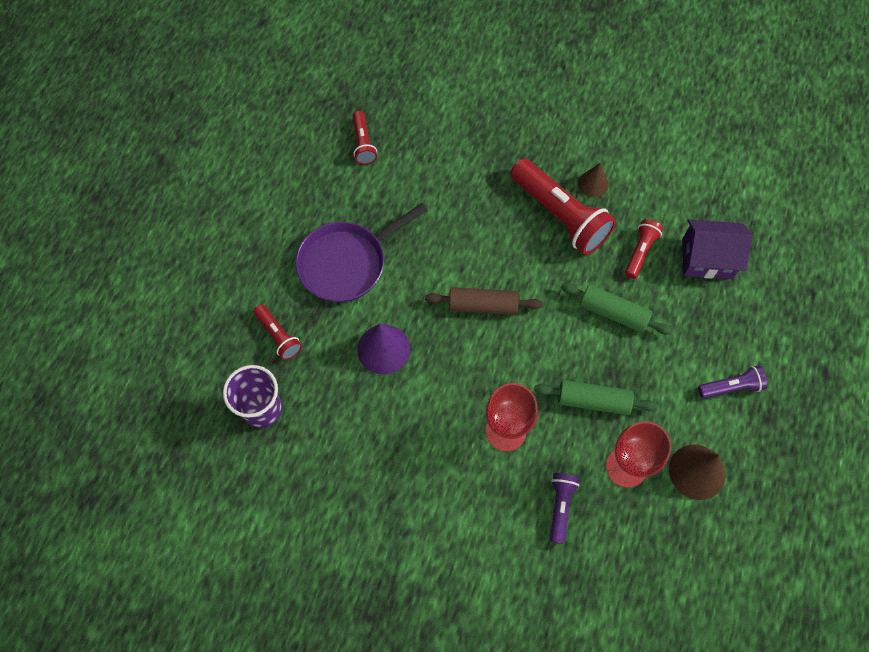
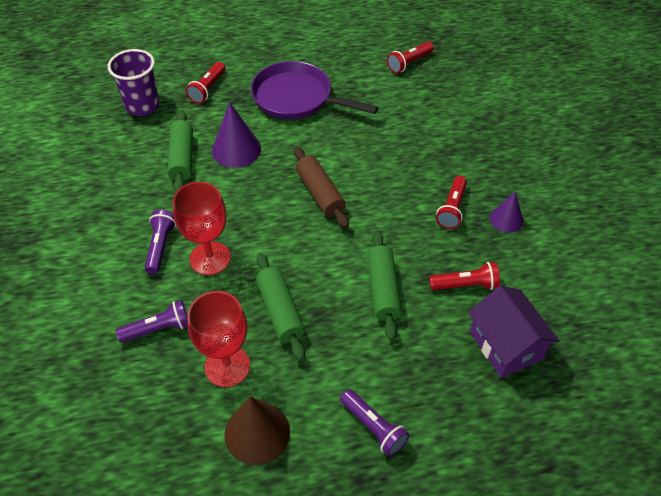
camera: 60 degrees right, 15 degrees down
(364, 402) = (182, 158): none -> green rolling pin
(467, 468) = (161, 246): none -> purple flashlight
(560, 215) = (452, 209): red flashlight -> red flashlight, size x0.51
(593, 184) = (506, 219): brown cone -> purple cone

